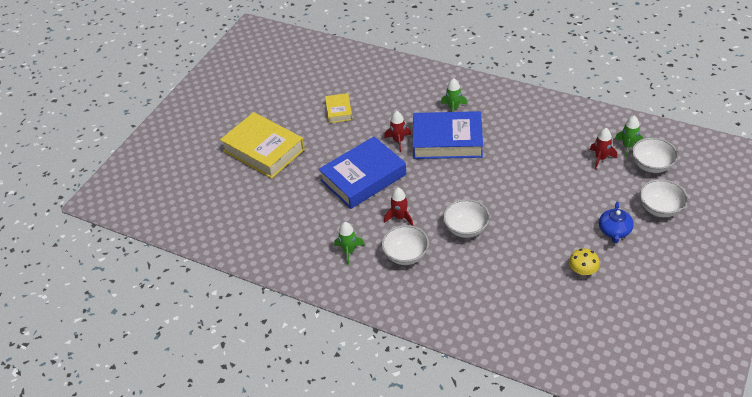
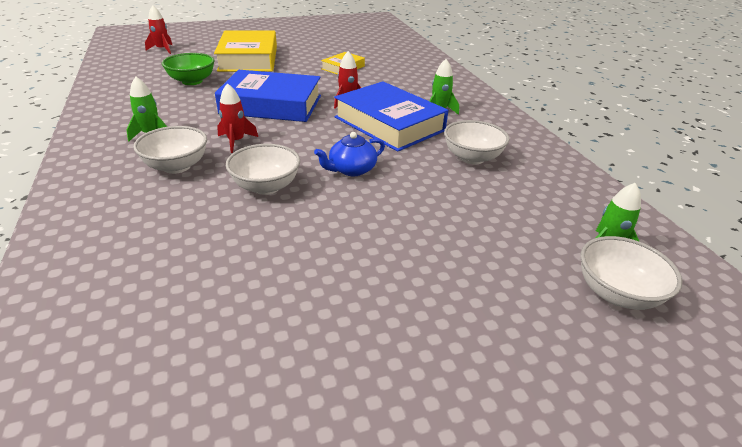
camera: 40 degrees right, 10 degrees down
(277, 199) = (192, 81): none -> green bowl
(582, 270) = (293, 328): yellow mushroom -> none
(600, 158) = (541, 235): red rocket -> red rocket (162, 49)
(614, 231) = (424, 322): blue teapot -> blue teapot (351, 170)
(660, 208) = (549, 354): white bowl -> white bowl (472, 158)

